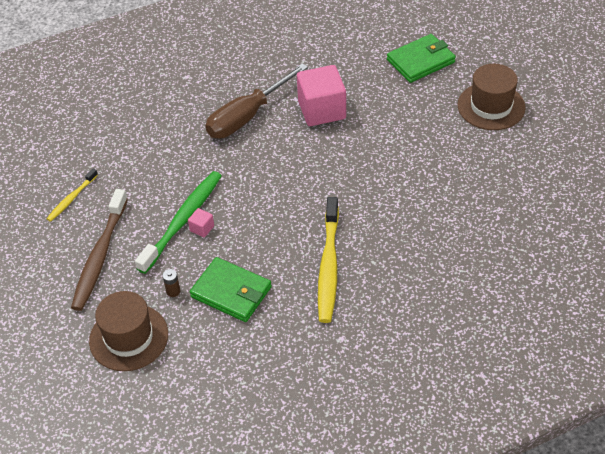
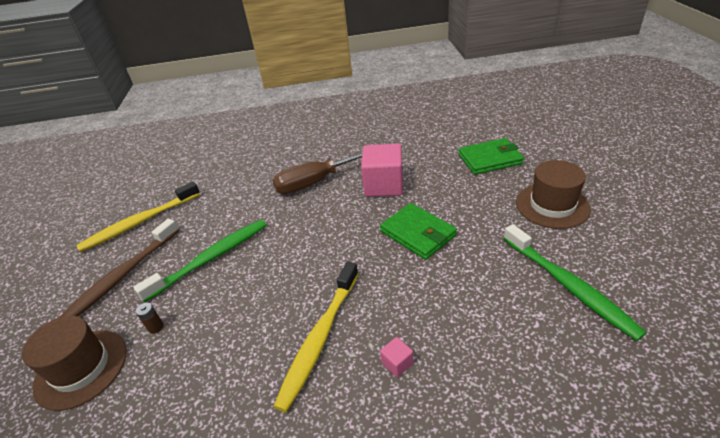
camera: 20 degrees right, 10 degrees down
(71, 199) = (140, 222): yellow toothbrush -> yellow toothbrush, size x1.90
(202, 228) = (222, 269): pink cube -> pink cube (397, 363)
(231, 292) = (207, 343): green wallet -> green wallet (417, 233)
(517, 181) = (568, 286): none -> green toothbrush

